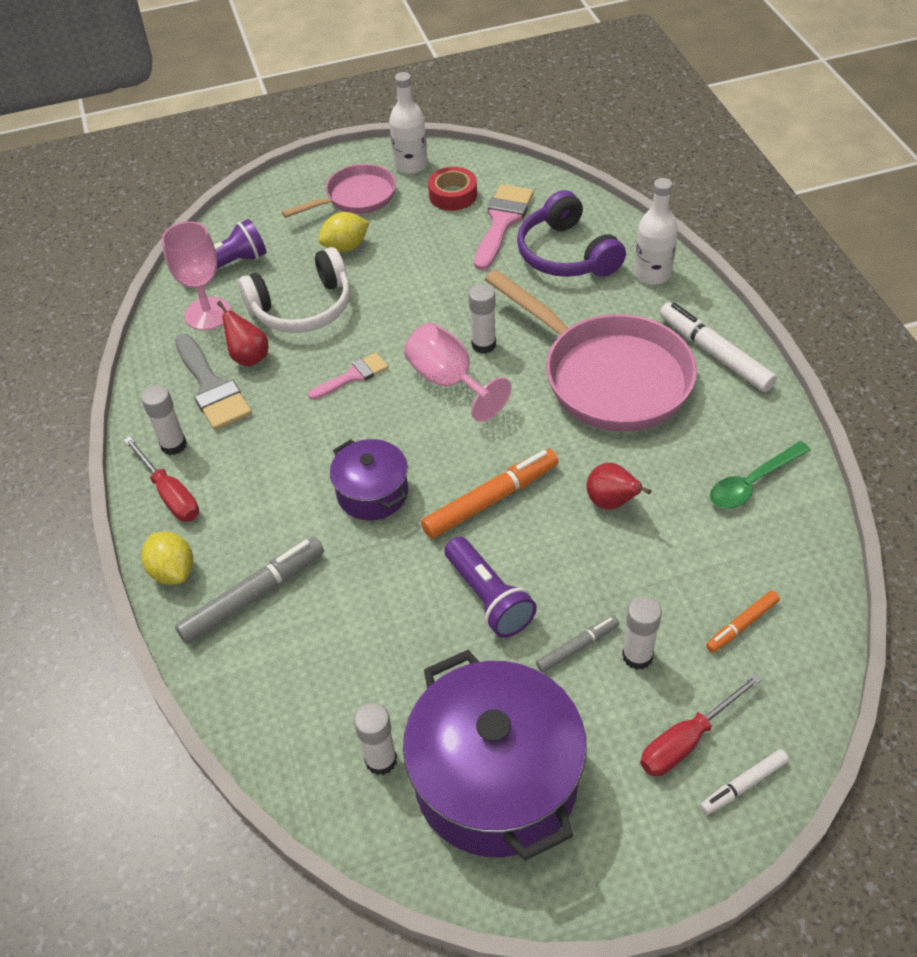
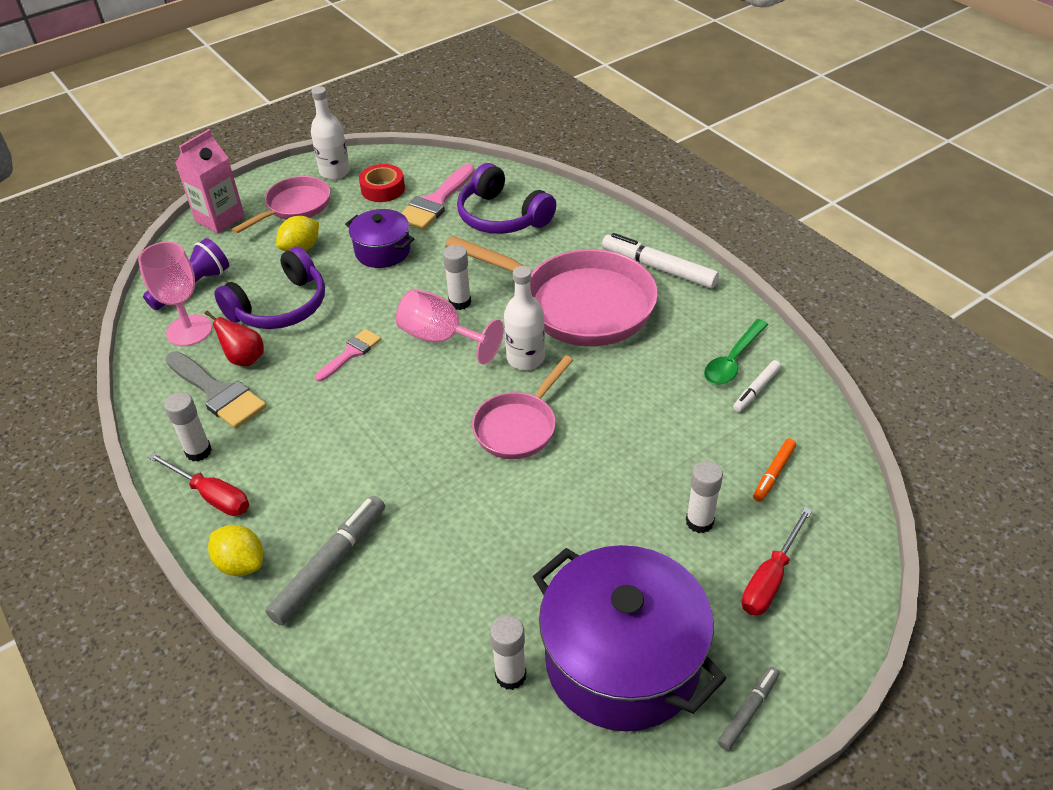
camera: 20 degrees left, 5 degrees down
(278, 196) = (220, 219): none -> pink carton
(303, 308) = (280, 307): white headphones -> purple headphones
(372, 493) = (409, 447): purple pot -> purple pot (383, 251)
(488, 598) = (551, 508): purple flashlight -> none
(490, 500) = (519, 426): orange marker -> pink pan
(502, 222) = (435, 202): pink brush -> pink brush turned 150 degrees counterclockwise
(577, 647) = (645, 528): grey marker -> grey marker (748, 711)
(612, 502) = (624, 403): red pear -> none
(652, 274) = (581, 217): white bottle -> white bottle (525, 358)
(743, 785) = (832, 601): white marker -> white marker (756, 390)

